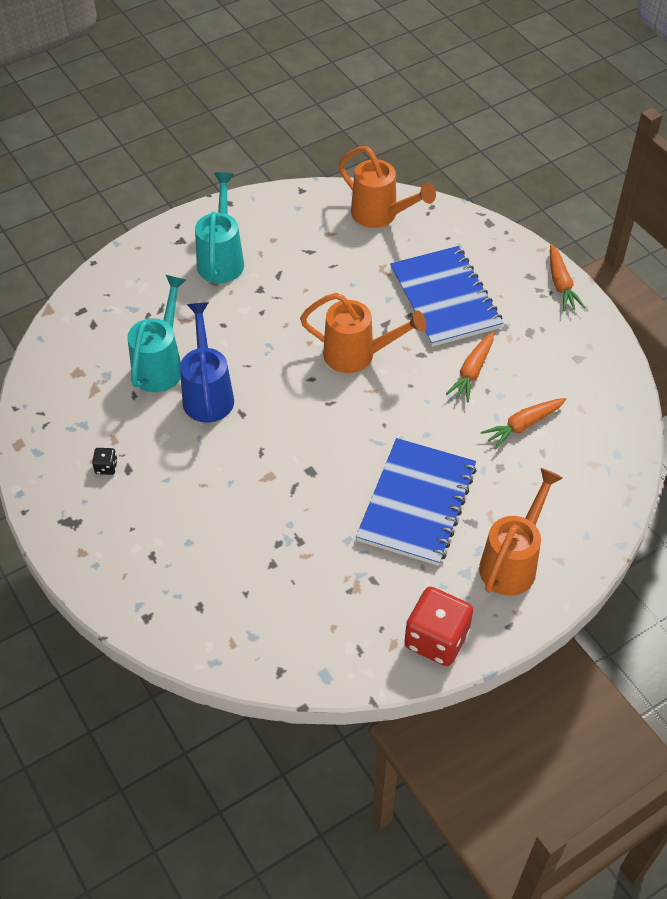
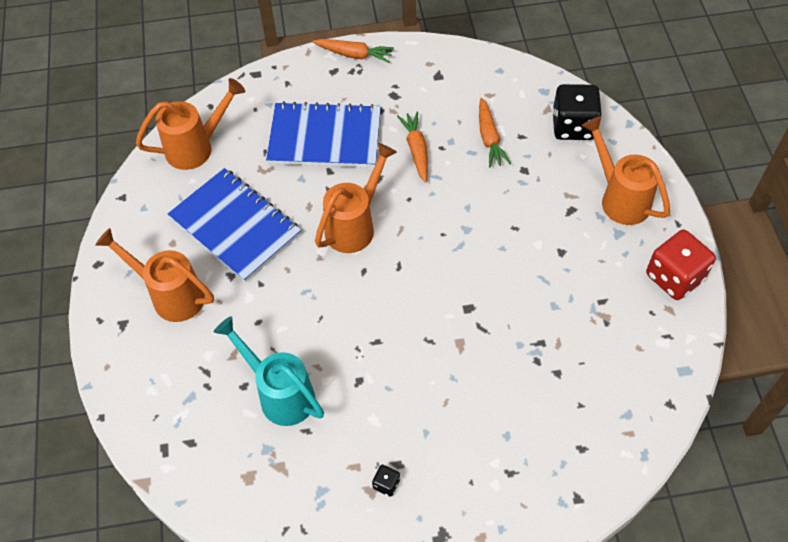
camera: 65 degrees left, 5 degrees up
(207, 393) = (337, 363): blue watering can -> none
(221, 258) = (170, 295): turquoise watering can -> orange watering can
(416, 503) = (536, 241): blue notebook -> blue notebook (235, 226)
(472, 372) = (416, 150): orange carrot -> orange carrot turned 150 degrees counterclockwise
(584, 493) = (573, 126): none -> black dice

